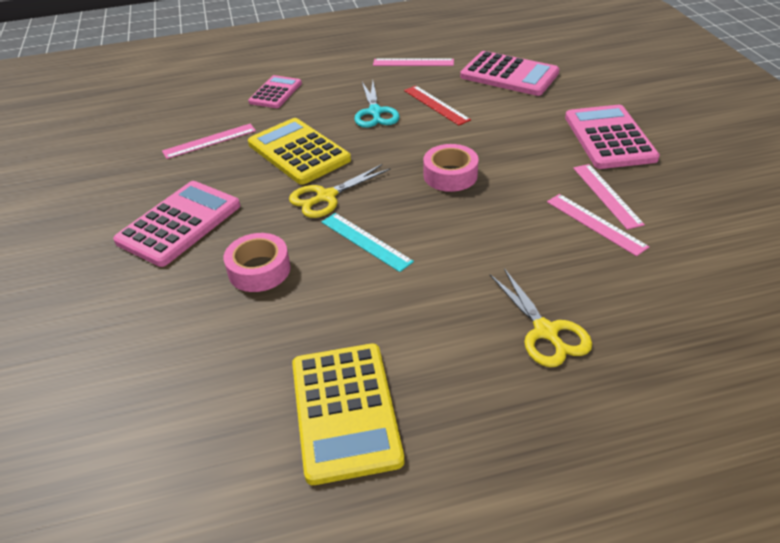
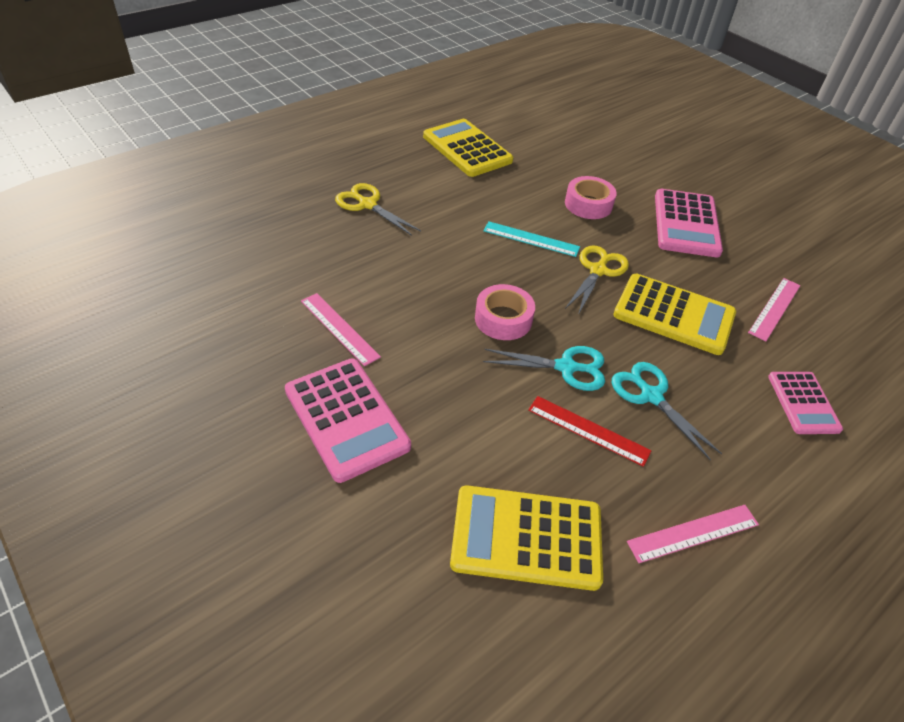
camera: 150 degrees right, 5 degrees up
(422, 136) = (566, 367): none -> turquoise scissors
(509, 75) = (526, 537): pink calculator -> yellow calculator
(595, 223) = (346, 294): pink ruler -> none

